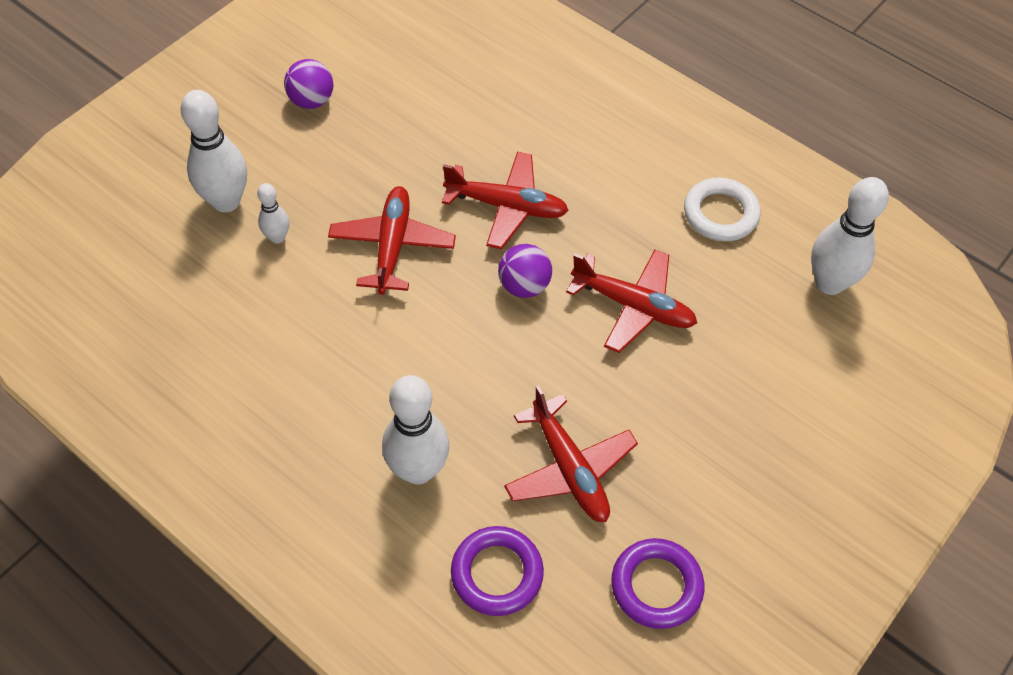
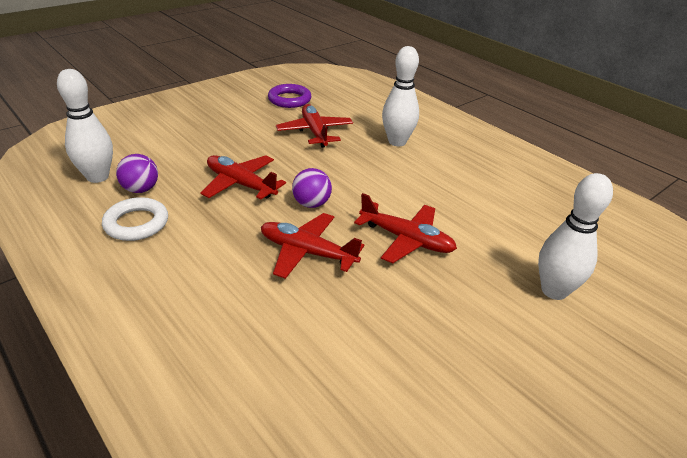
camera: 170 degrees left, 20 degrees down
(277, 237) = (501, 258): white bowling pin -> none
(311, 101) = (492, 381): purple ball -> purple ball (141, 189)
(392, 246) = (406, 239): red plane -> red plane turned 75 degrees counterclockwise
(497, 573) = (362, 111): purple ring -> none

